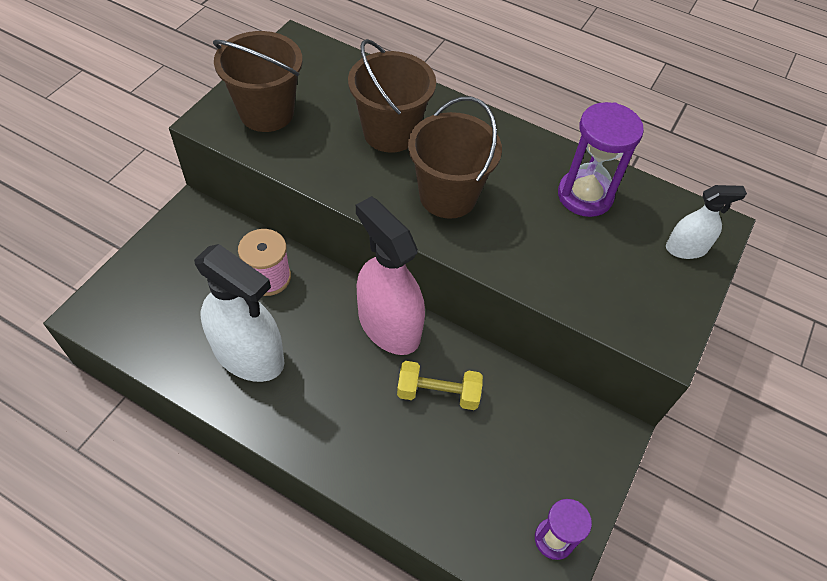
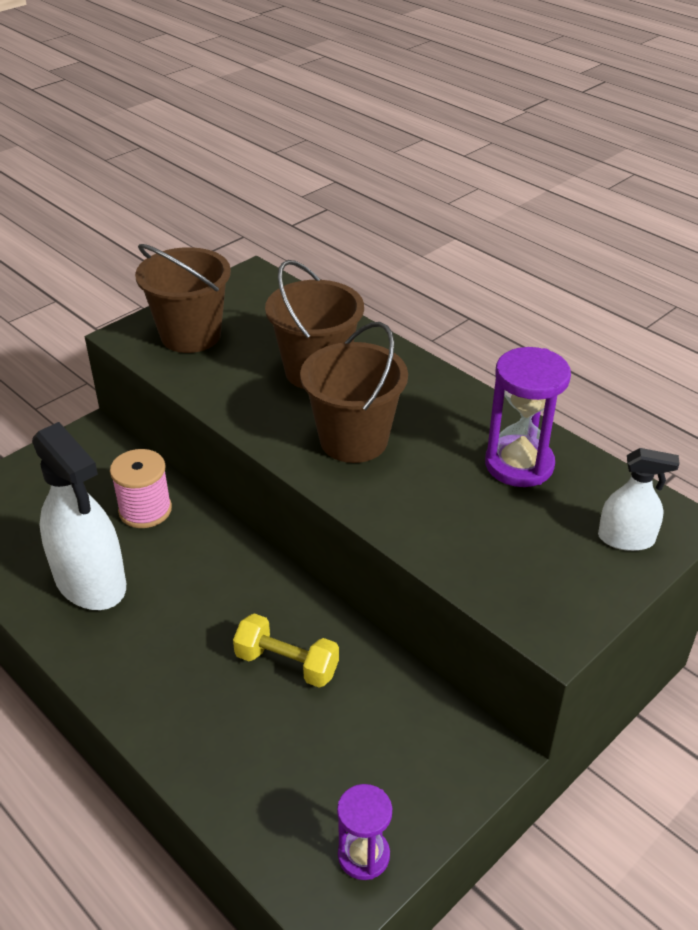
camera: 20 degrees right, 15 degrees down
(389, 325) = (259, 582): pink spray bottle -> none

